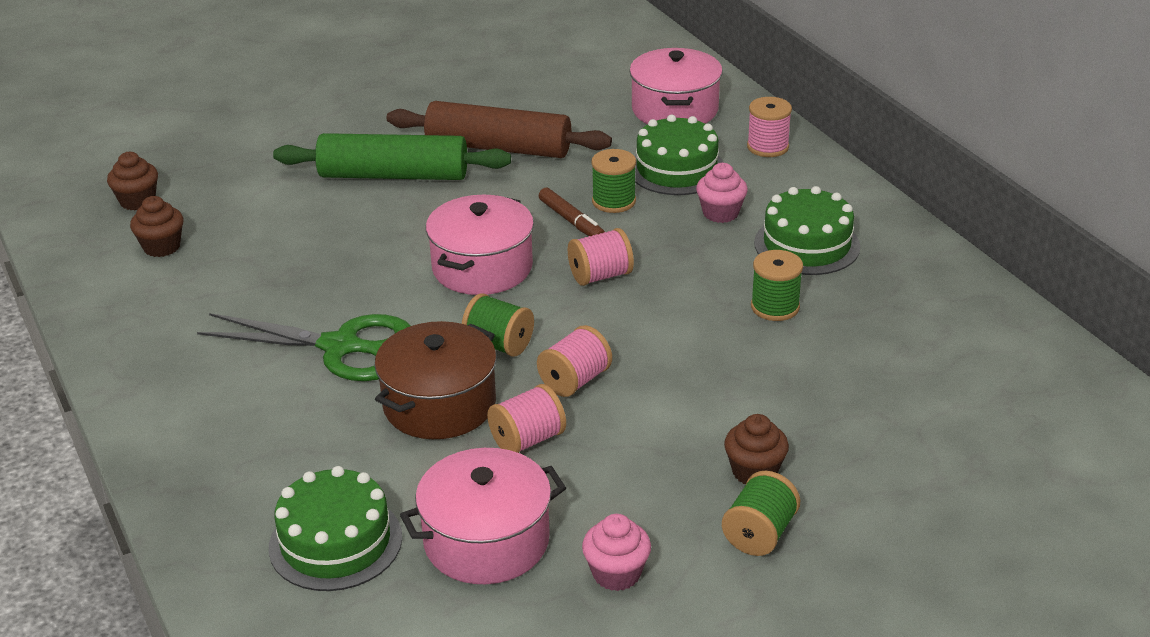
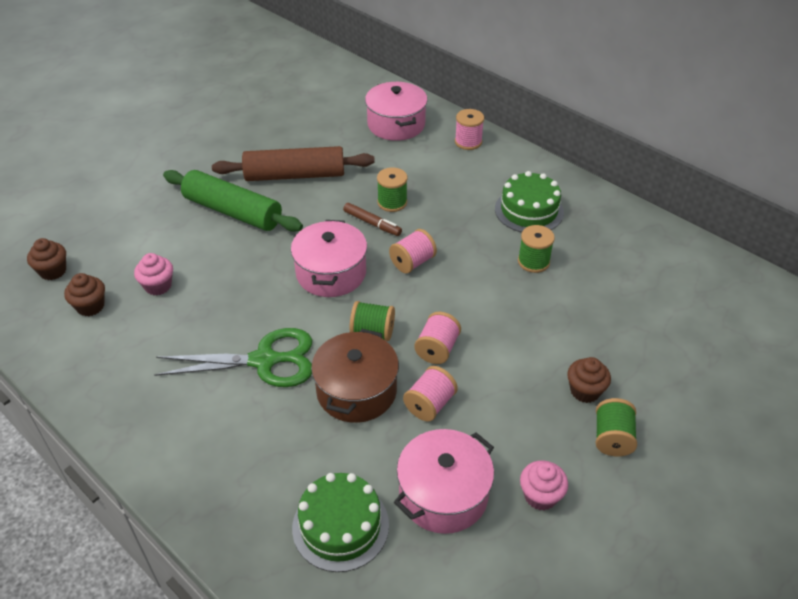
camera: 20 degrees left, 10 degrees up
(393, 175) = (233, 211): green rolling pin -> green rolling pin turned 45 degrees clockwise
(676, 169) = (420, 169): green cake -> none
(720, 213) = (464, 197): pink cupcake -> pink cupcake (158, 286)

